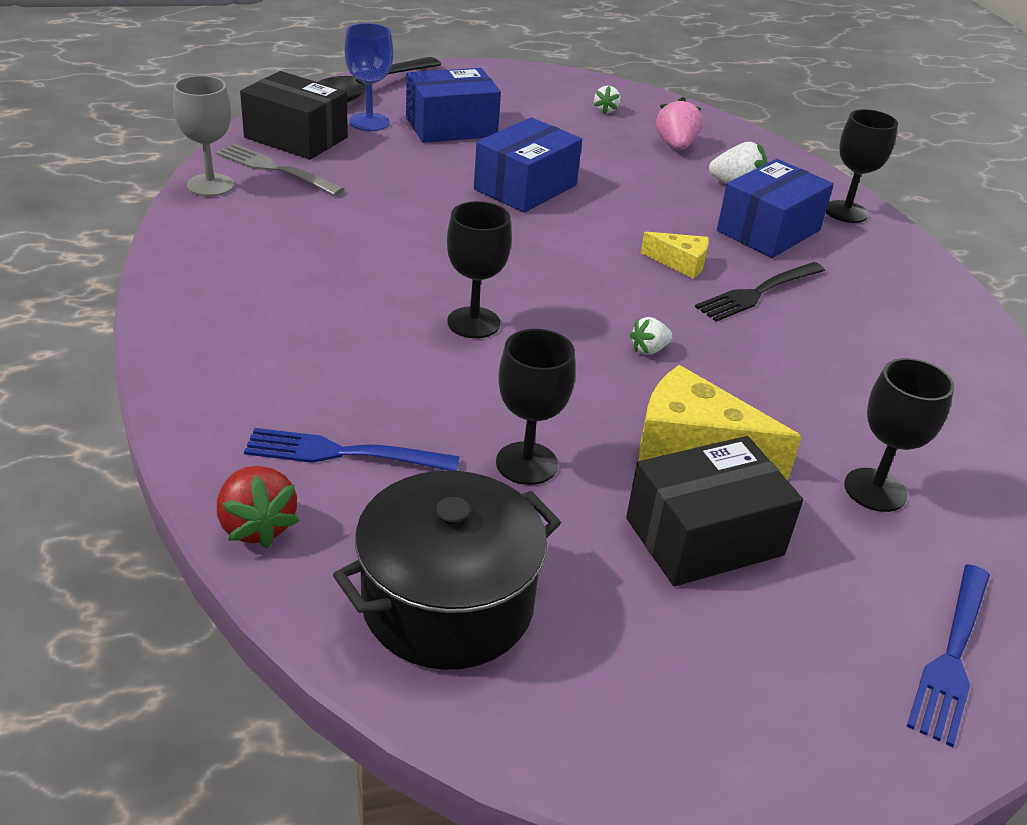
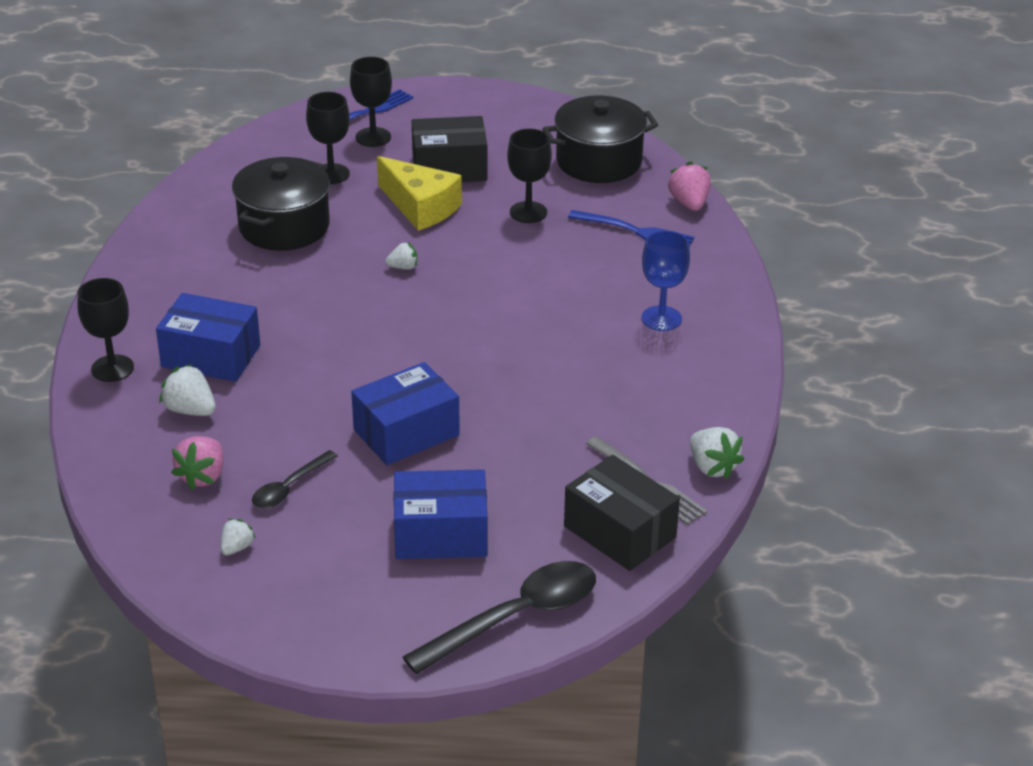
camera: 160 degrees left, 0 degrees up
(210, 185) = (712, 467): grey goblet -> white strawberry
(257, 526) = (689, 203): red strawberry -> pink strawberry
(369, 122) = (532, 551): blue goblet -> blue goblet (661, 318)
(473, 323) = (520, 302): black goblet -> black goblet (373, 137)
(598, 144) = (289, 487): none -> black spoon
(680, 263) = (321, 332): yellow cheese -> none
(758, 293) = (280, 299): black fork -> none
(768, 230) = (211, 356): blue box -> blue box turned 45 degrees clockwise
(849, 387) = (284, 226): none -> black pot

